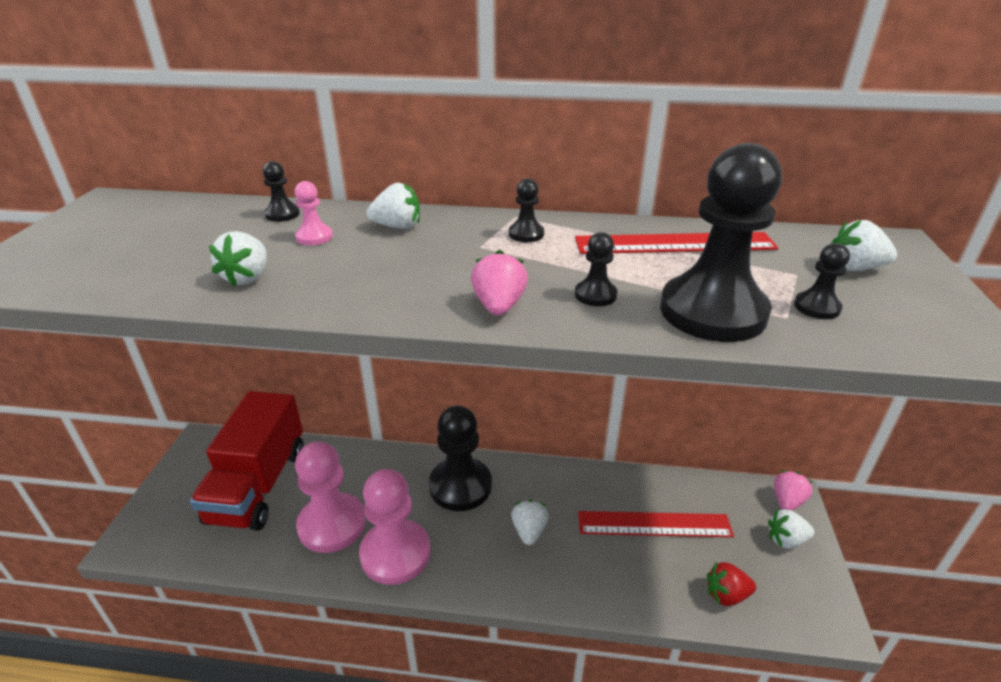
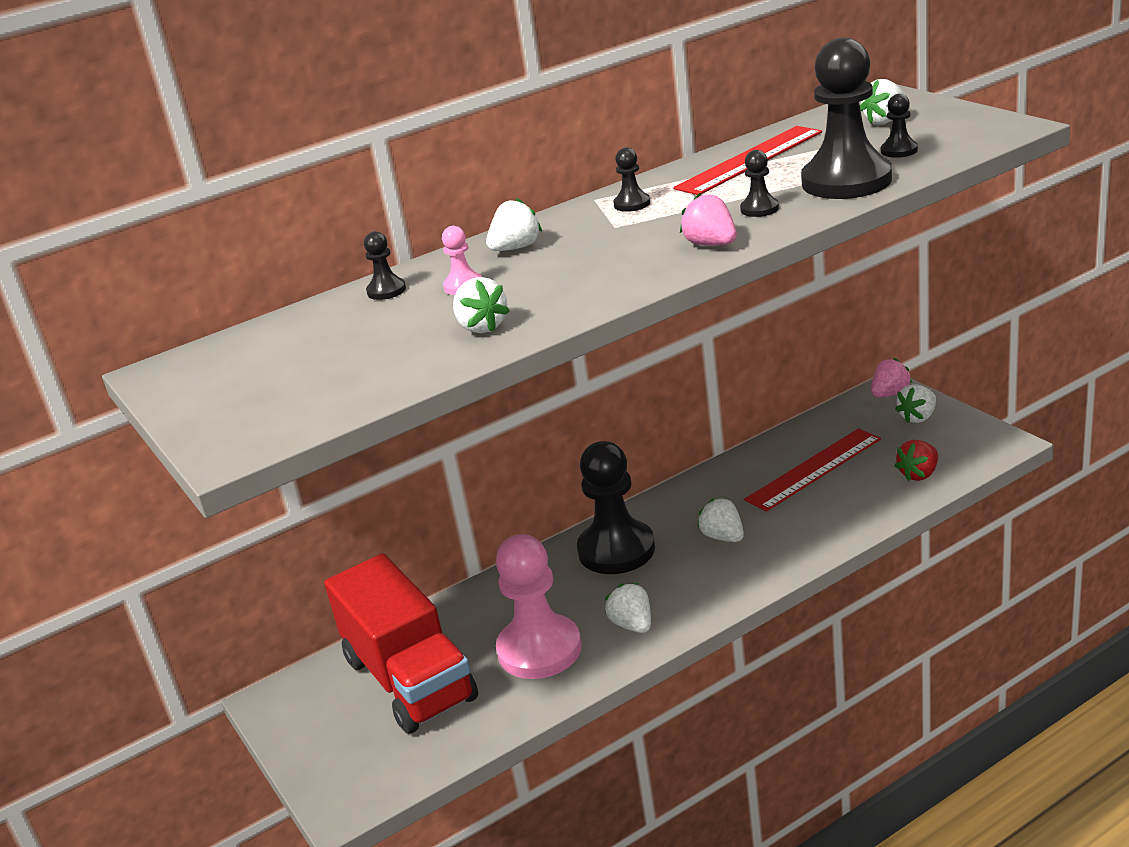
camera: 35 degrees left, 5 degrees down
(395, 553) = (632, 625): pink pawn -> white strawberry
(787, 501) = (889, 394): pink strawberry -> pink strawberry turned 60 degrees clockwise

